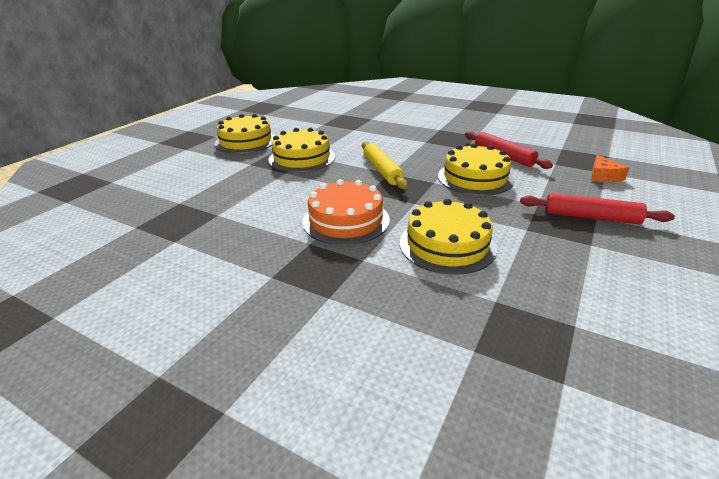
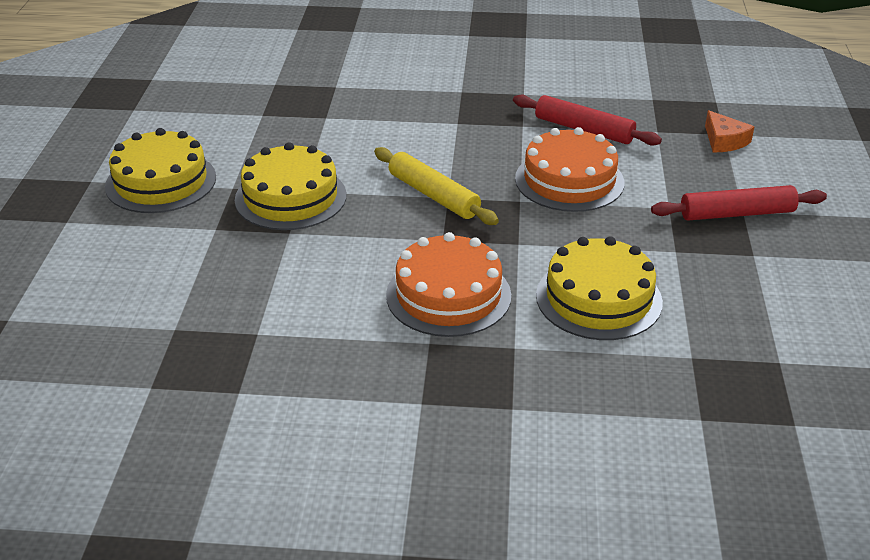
camera: 25 degrees left, 5 degrees up
(475, 178) = (569, 180): yellow cake -> orange cake

